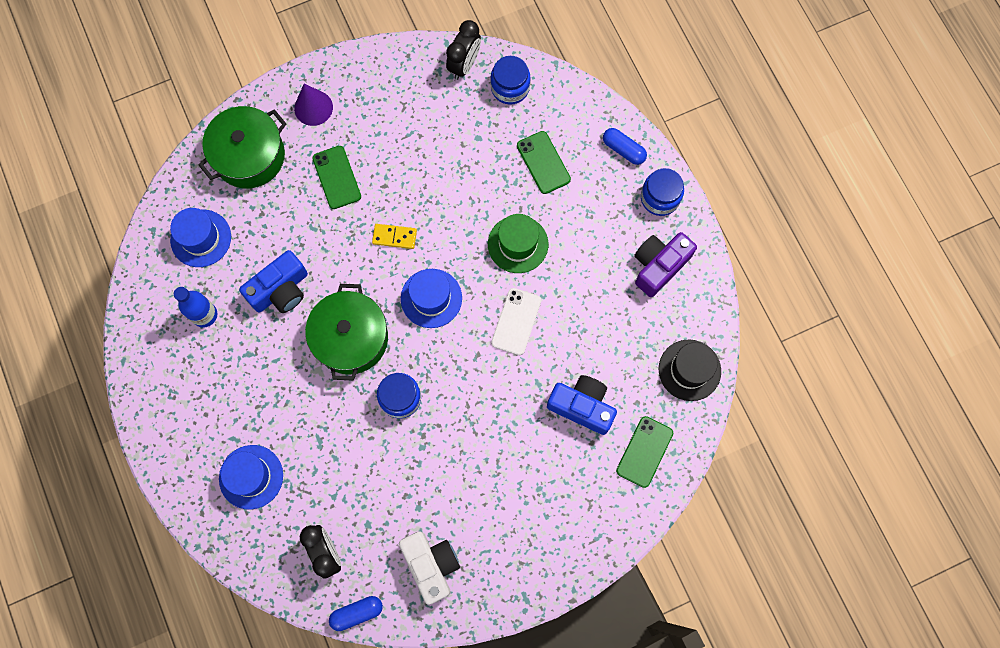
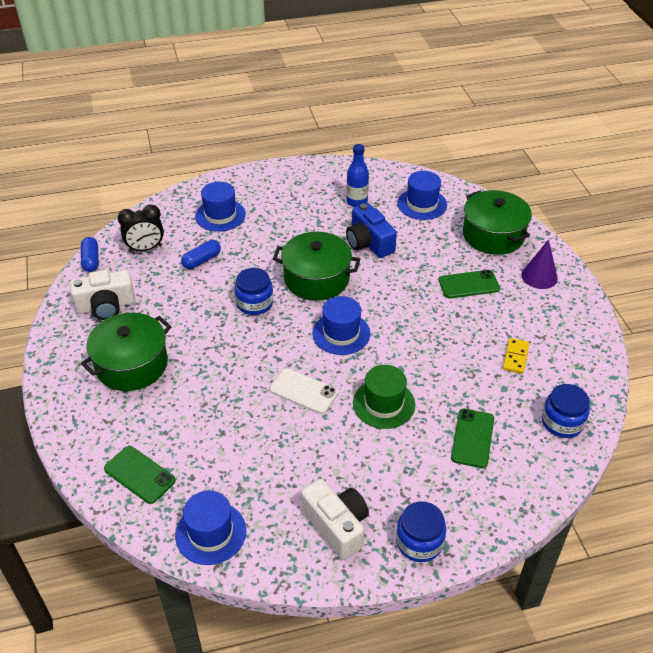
camera: 100 degrees right, 30 degrees down
(394, 237) = (405, 315): yellow domino -> yellow domino (515, 357)
(464, 65) = (588, 388): black clock -> none
(512, 505) = (132, 364): none -> green pot
(543, 162) = (472, 438): green phone -> green phone turned 60 degrees counterclockwise
(582, 406) = (203, 430): blue camera -> none
(623, 150) = (483, 516): blue capsule -> blue capsule (202, 260)
(659, 266) = (336, 525): purple camera -> white camera
(689, 370) = (211, 533): black hat -> blue hat

